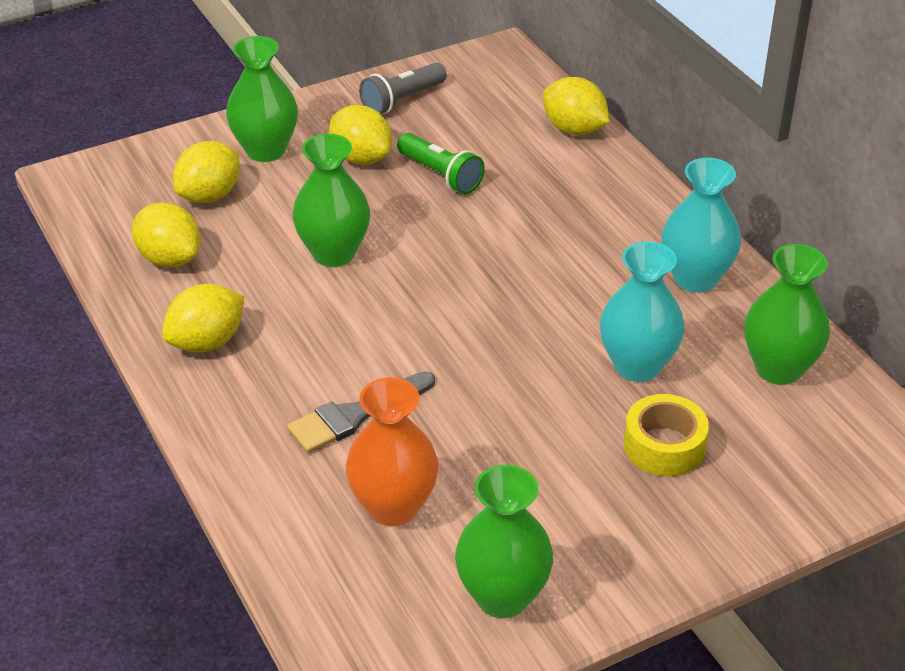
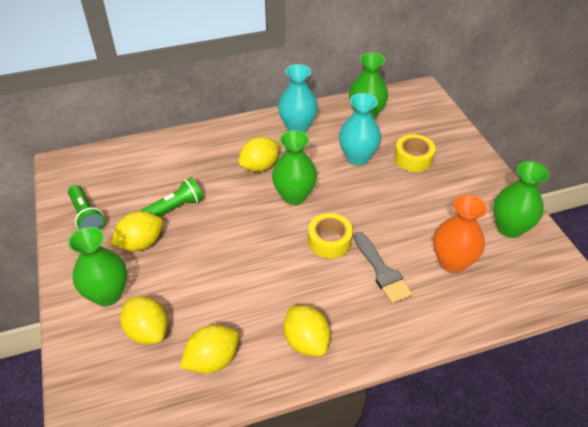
camera: 80 degrees left, 5 degrees up
(334, 253) = (234, 267): green vase -> green vase (294, 196)
(402, 100) = (86, 216): grey flashlight -> green flashlight
(409, 348) = (329, 241): none -> yellow tape
(574, 129) = (156, 147): yellow lemon -> yellow lemon (260, 166)

